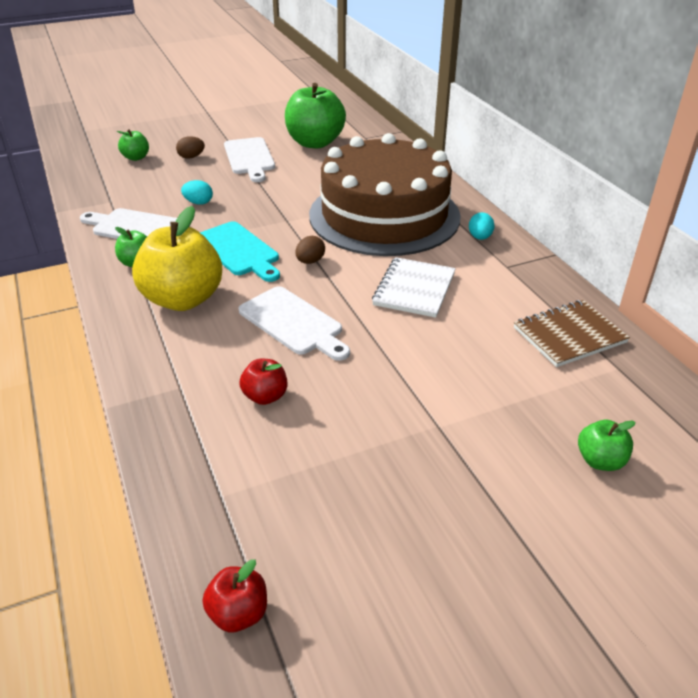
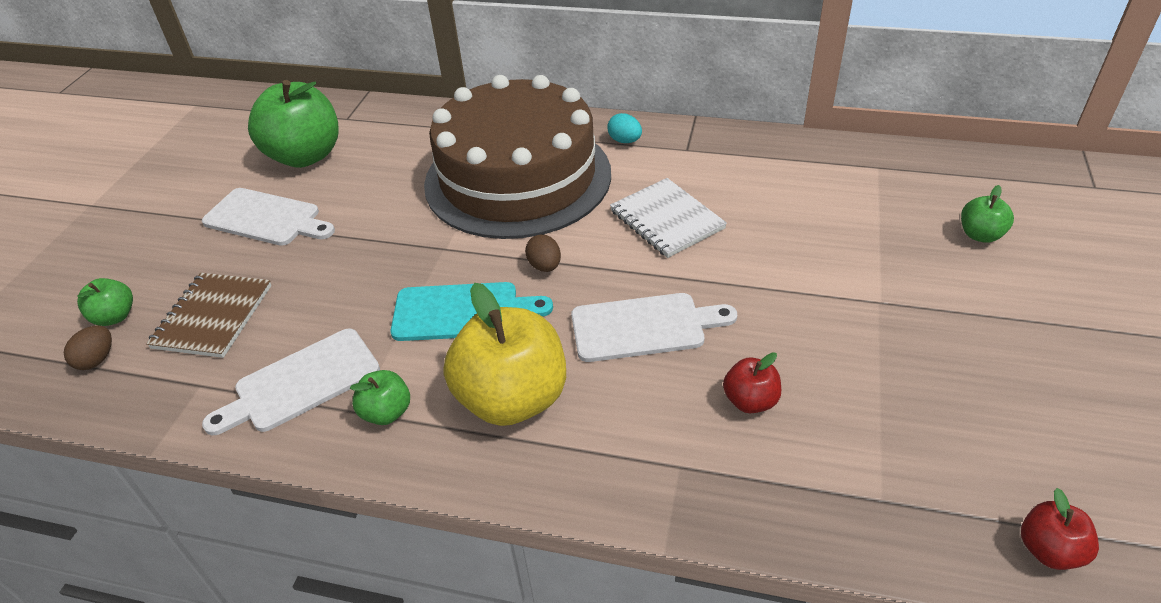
camera: 50 degrees left, 5 degrees up
(191, 157) = (191, 265): brown egg -> brown egg (97, 359)
(198, 203) = (314, 303): turquoise egg -> none
(569, 335) = (816, 168): brown notebook -> brown notebook (213, 317)

